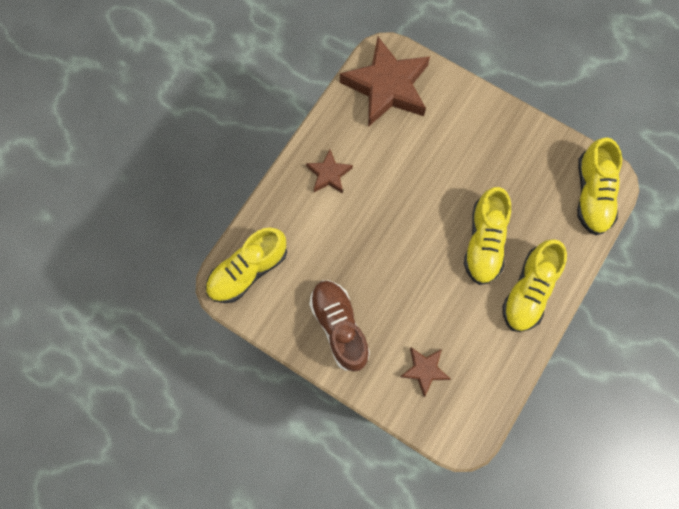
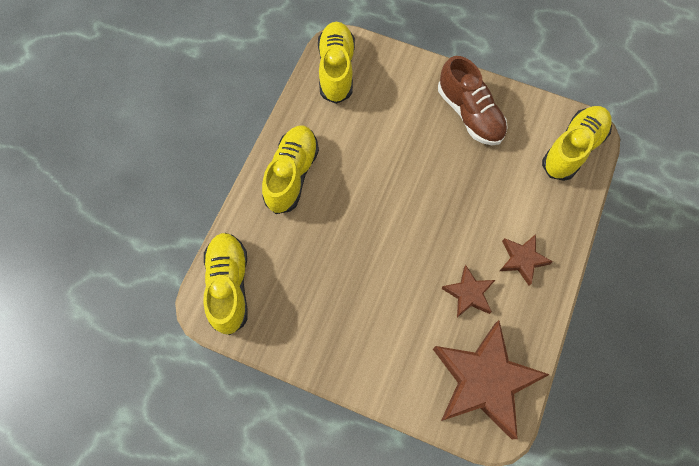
camera: 170 degrees right, 5 degrees down
(424, 370) = (383, 91): brown star -> brown star (469, 294)
(484, 242) = (342, 214): yellow shoe -> yellow shoe (336, 70)

